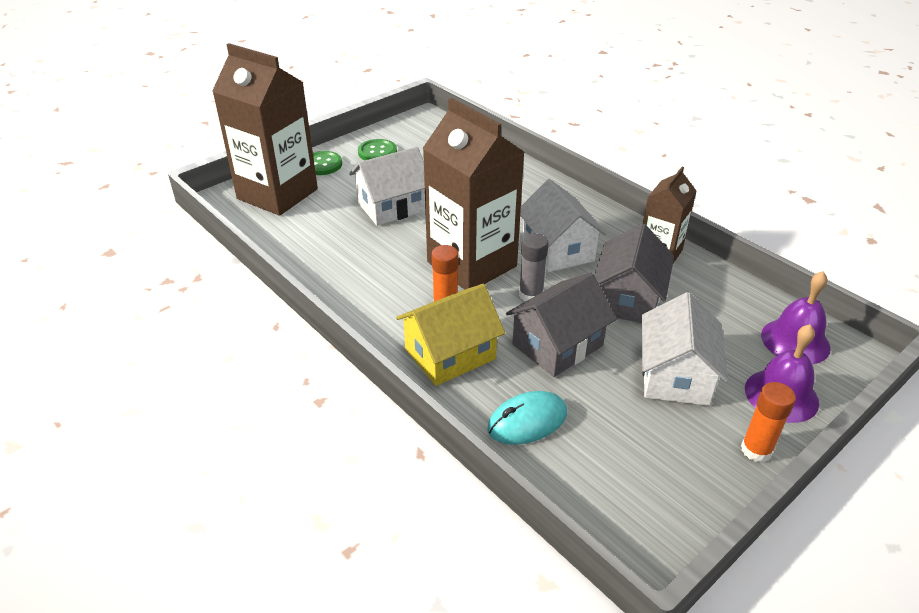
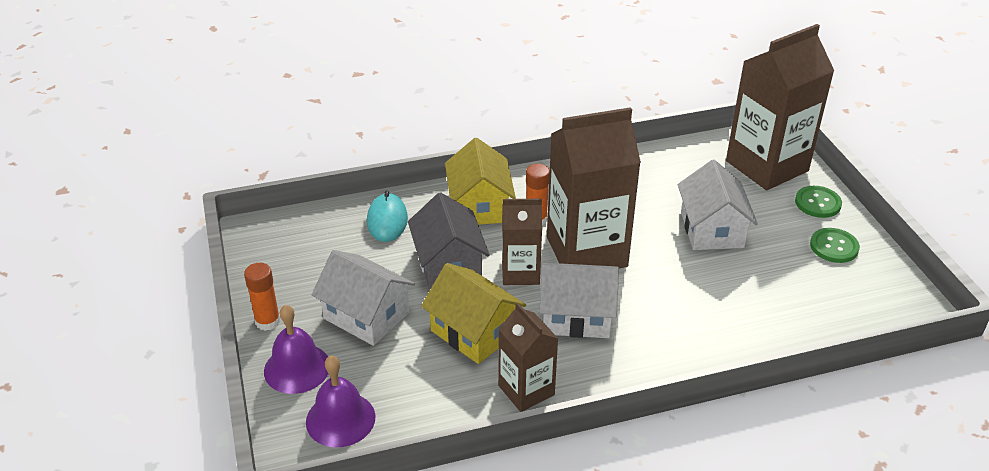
camera: 115 degrees right, 0 degrees up
(531, 295) = (520, 272): grey glue stick -> brown carton
(628, 299) = (474, 332): grey house -> yellow house

